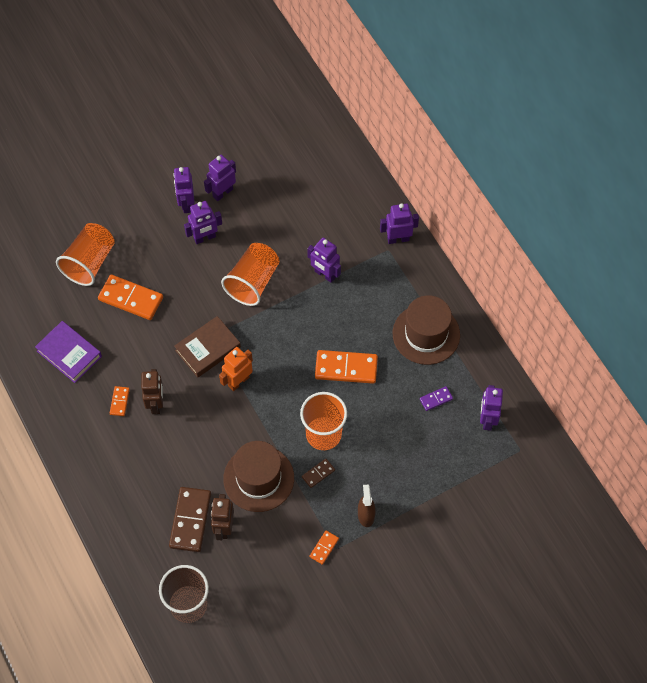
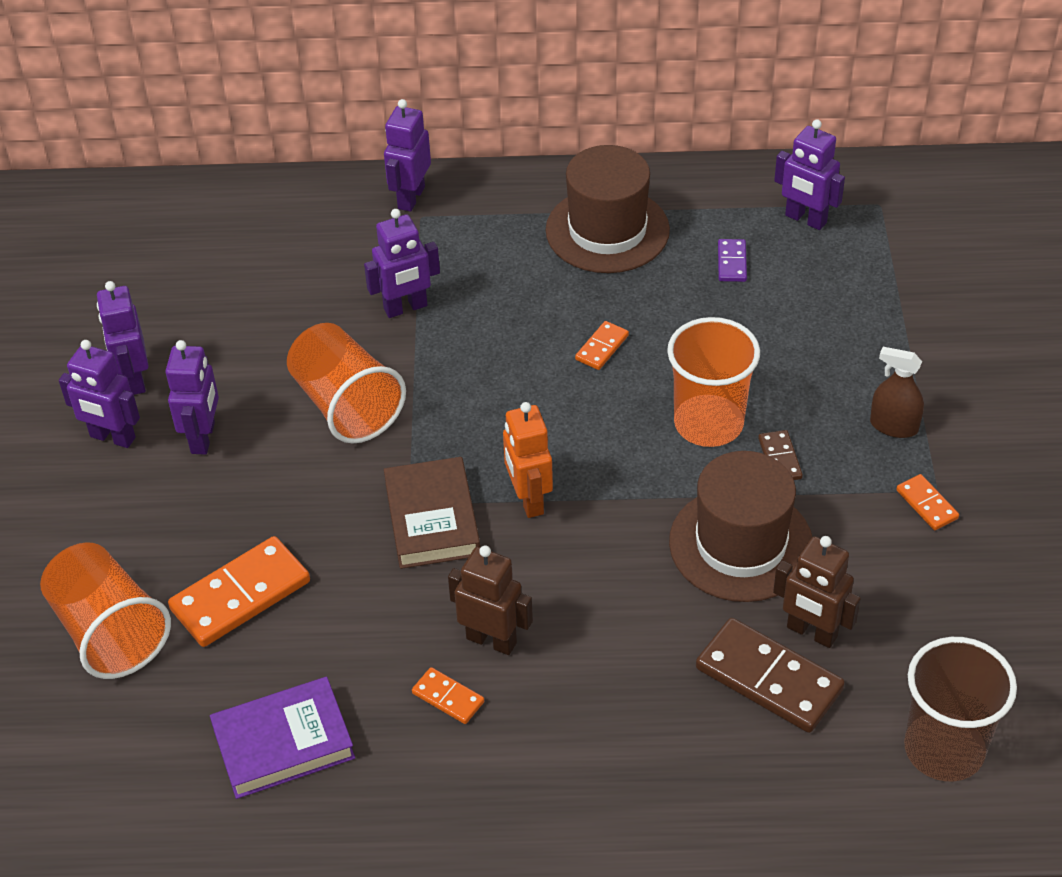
camera: 60 degrees left, 15 degrees down
(346, 368) = (602, 347): orange domino -> orange domino, size x0.50

